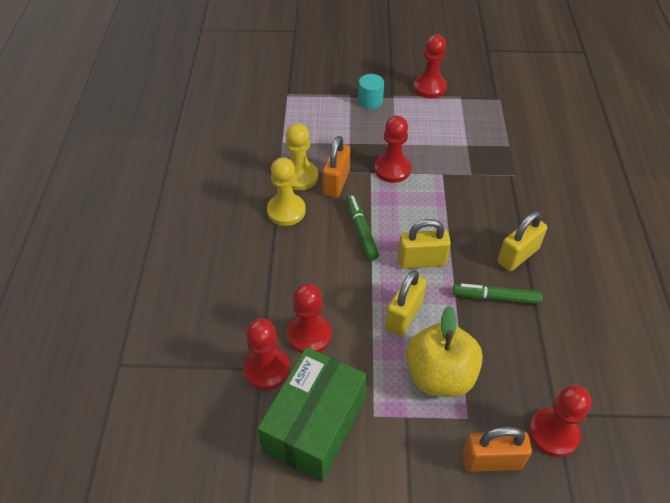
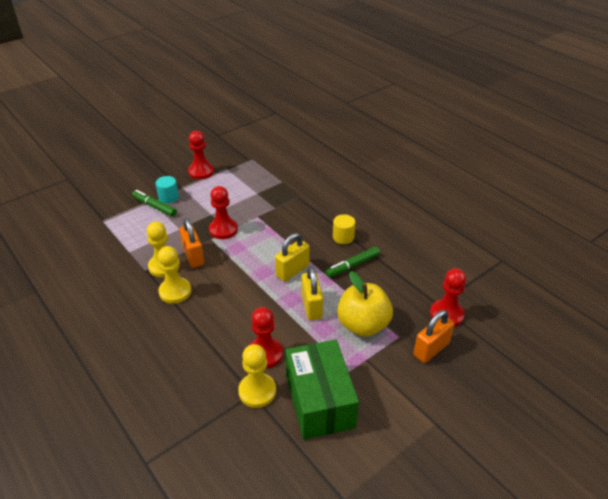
camera: 40 degrees left, 10 degrees down
(267, 369) = (257, 391): red pawn -> yellow pawn
(361, 231) = (238, 275): green marker -> green marker (154, 207)
(517, 256) = (343, 237): yellow padlock -> yellow cylinder

